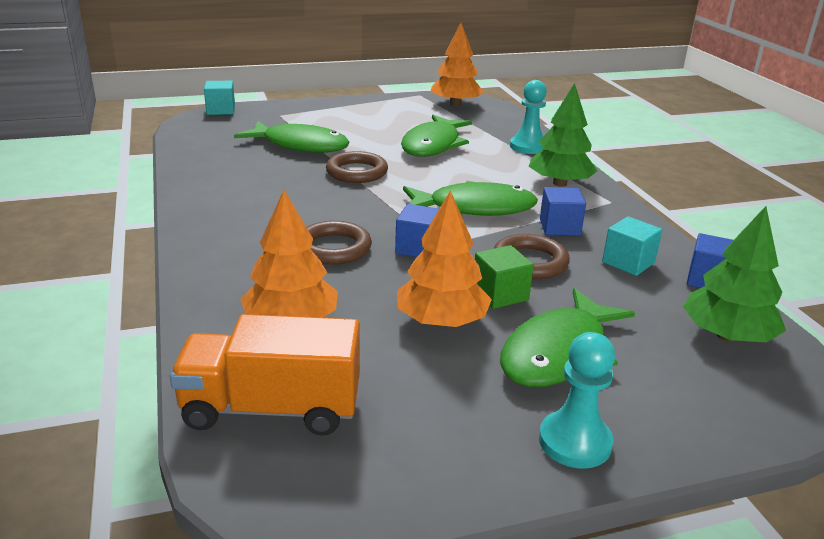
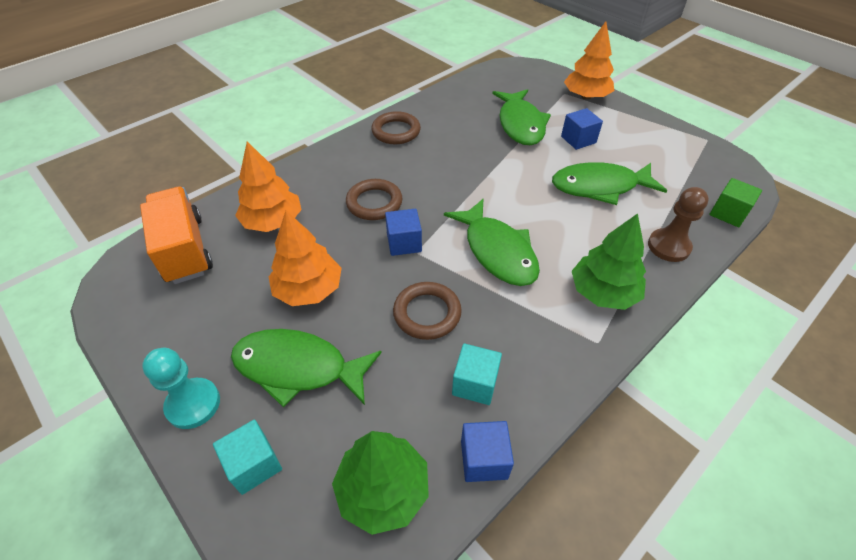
camera: 65 degrees right, 20 degrees up
(221, 110) = (541, 68): turquoise cube -> turquoise cube (254, 464)
(357, 172) = (502, 167): brown ring -> brown ring (396, 131)
(455, 104) = (714, 167): orange tree -> orange tree (586, 96)
(500, 294) = (363, 310): green cube -> green cube (728, 213)
(528, 147) = (668, 246): turquoise pawn -> brown pawn
(559, 227) = (507, 316): blue cube -> blue cube (578, 140)

